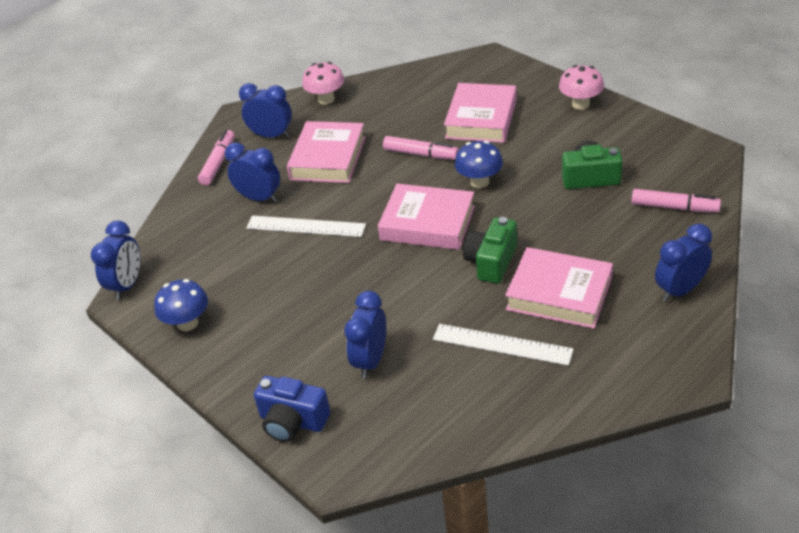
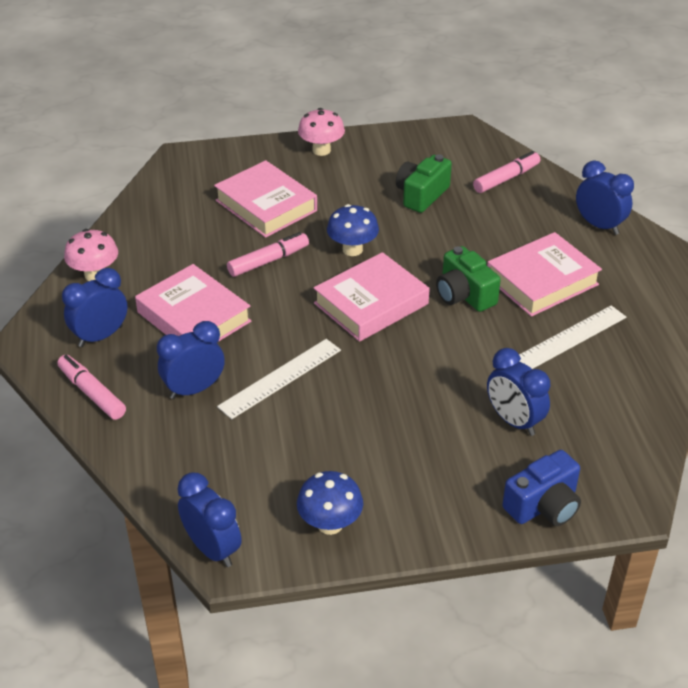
camera: 60 degrees left, 0 degrees up
(680, 290) = (599, 225): blue clock -> blue clock turned 135 degrees clockwise

